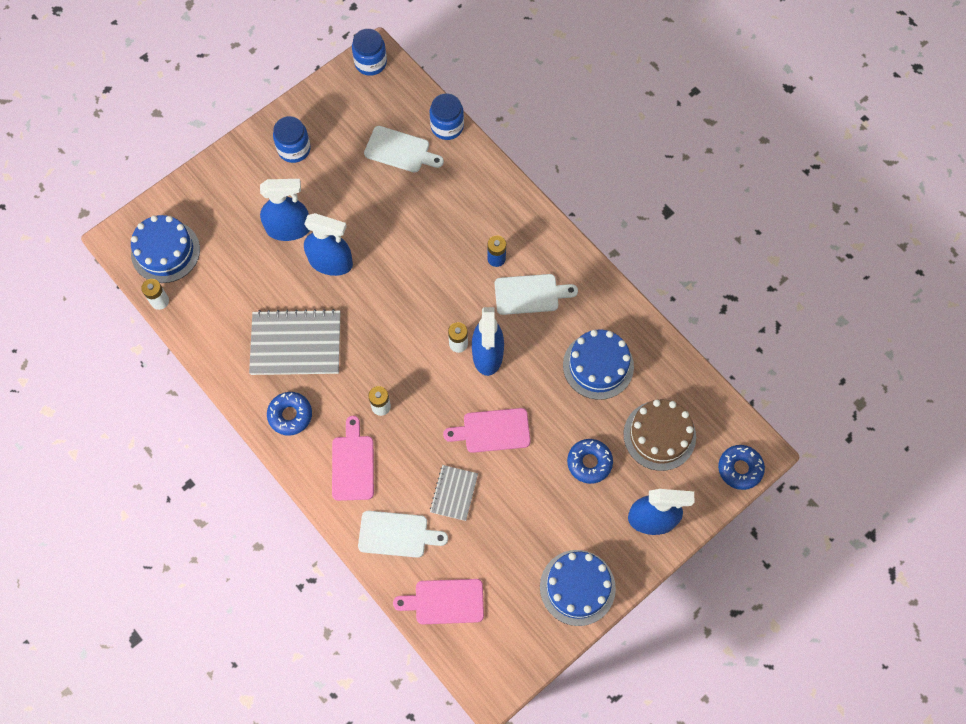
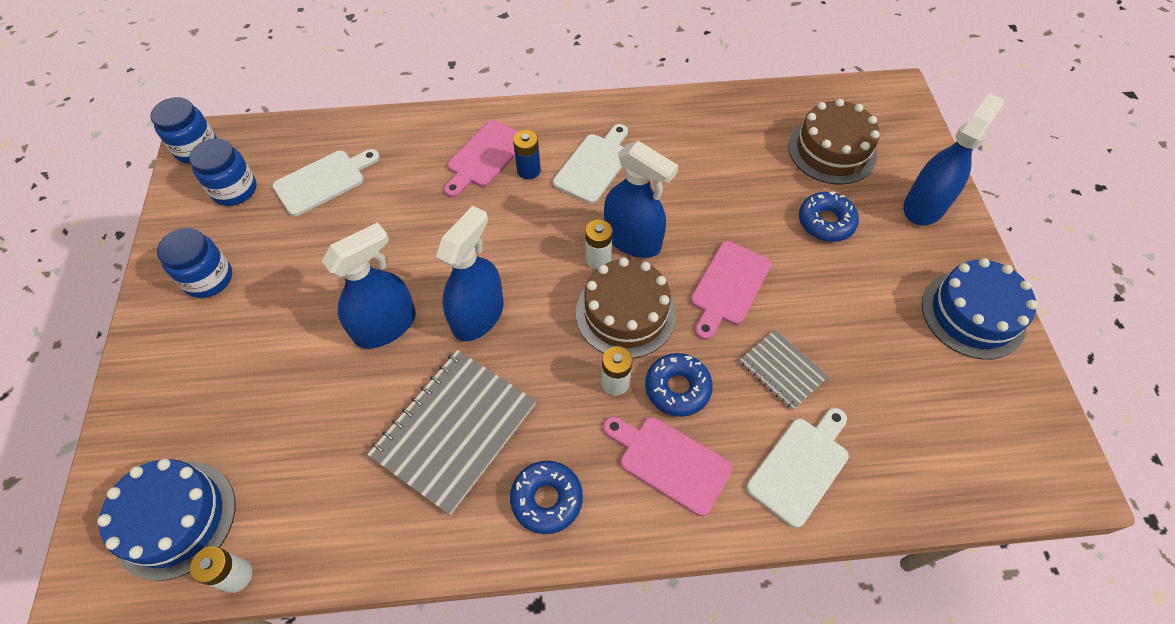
camera: 55 degrees left, 10 degrees down
(289, 228) = (299, 345): blue spray bottle -> blue spray bottle (478, 315)
(430, 383) = (625, 313): none -> brown cake
(445, 601) = (924, 464): pink cutting board -> pink cutting board (485, 157)
(447, 126) = (342, 128): blue jar -> blue jar (234, 190)
(598, 365) = (719, 156): blue cake -> none
(740, 469) = (907, 112): blue donut -> blue donut (677, 388)

